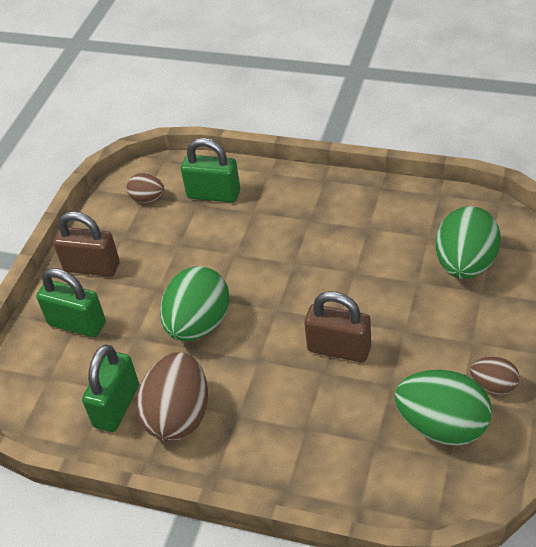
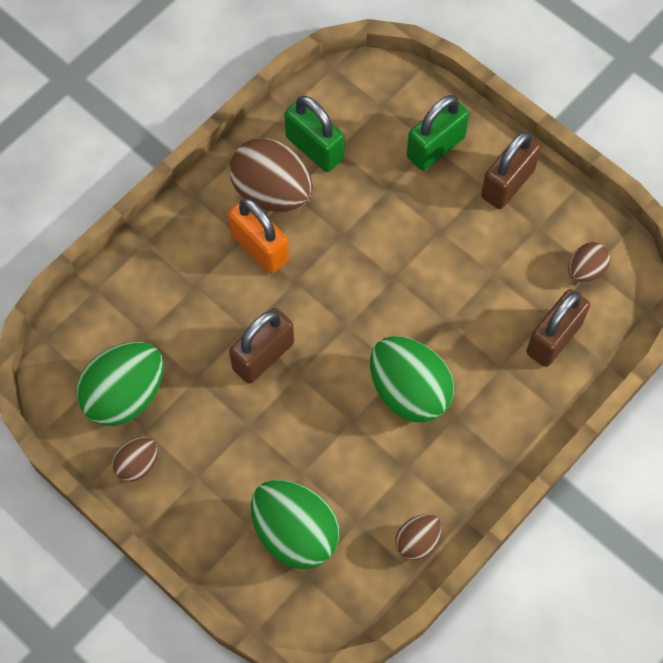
camera: 110 degrees right, 20 degrees up
(198, 324) = (370, 249): green egg -> green egg (409, 391)
(213, 194) = (554, 338): green padlock -> brown padlock
(240, 399) = (260, 248): none -> orange padlock
(417, 201) = (417, 541): none -> brown egg

